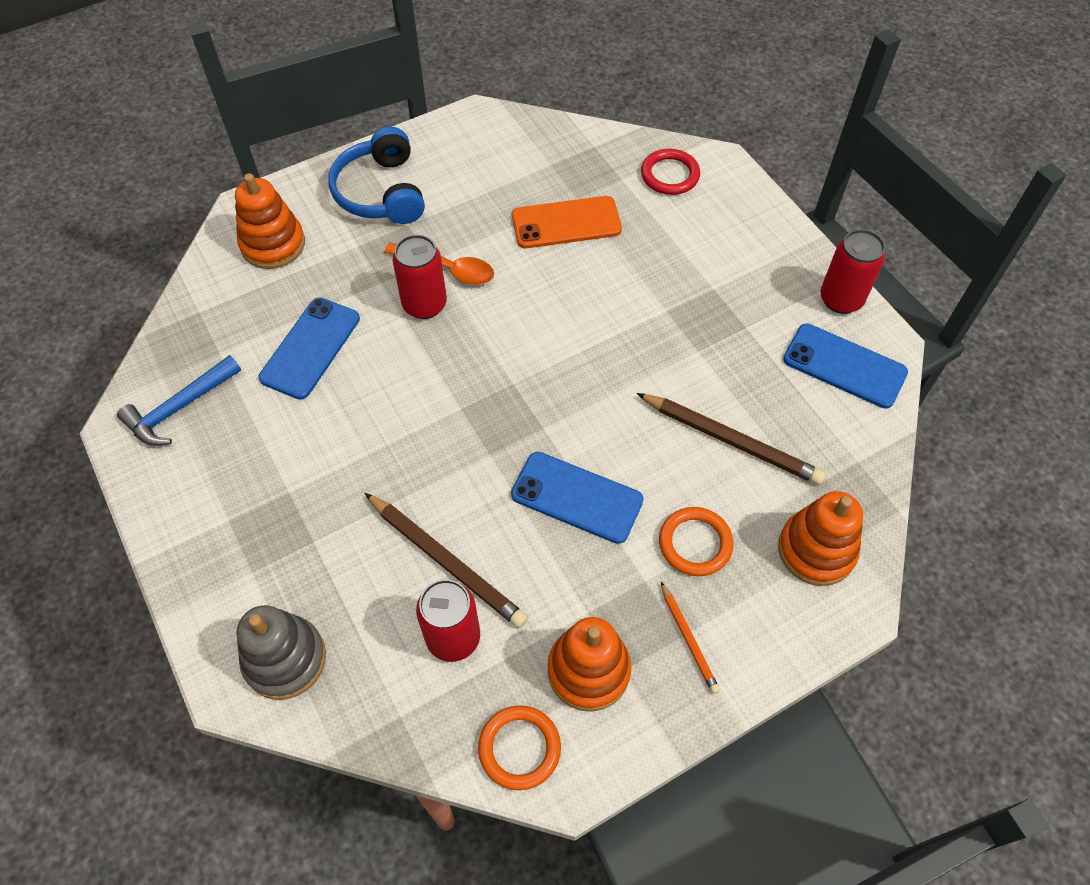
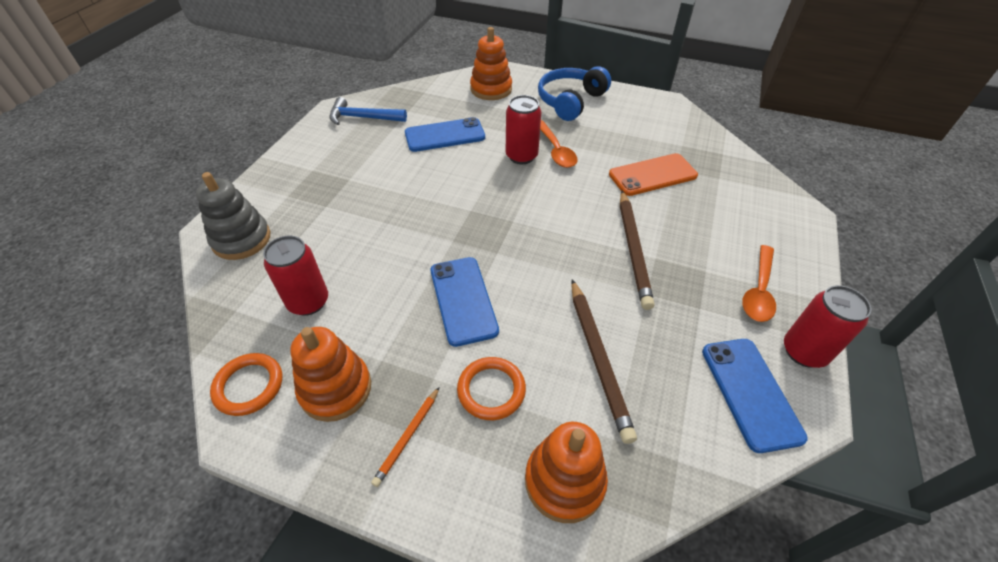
camera: 50 degrees right, 10 degrees down
(446, 562) = (359, 267): brown pencil -> brown pencil (633, 250)
(566, 223) = (652, 175): orange phone -> orange phone turned 60 degrees counterclockwise
(670, 175) = (756, 196): red ring -> none
(765, 272) = (759, 291): none -> orange spoon

